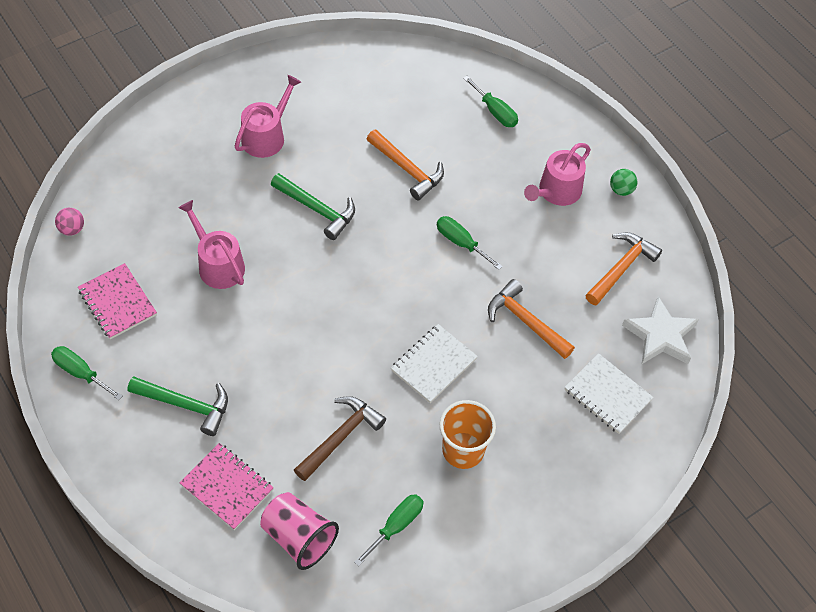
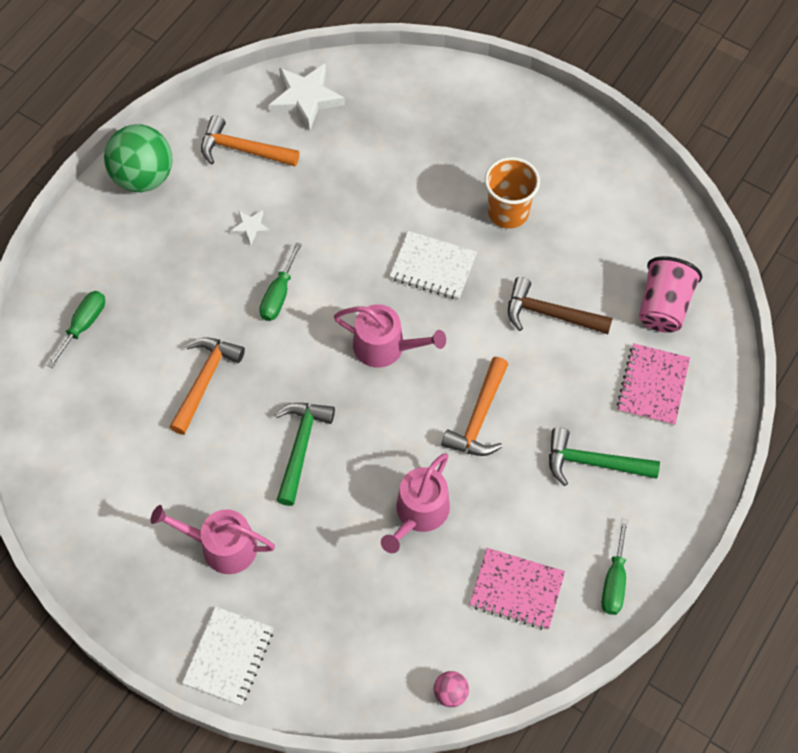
camera: 110 degrees left, 5 degrees up
(117, 303) = (516, 590): pink notebook -> pink notebook turned 75 degrees clockwise
(185, 405) = (593, 462): green hammer -> green hammer turned 75 degrees counterclockwise
(396, 526) = (608, 236): green screwdriver -> none
(526, 321) = (345, 208): orange hammer -> orange hammer (479, 417)
(536, 246) = (250, 228): none -> white star
(556, 191) = (172, 232): pink watering can -> pink watering can (385, 347)
(607, 395) = (391, 121): white notebook -> white notebook (229, 657)
(621, 190) = (143, 177): green ball -> green ball, size x2.23

